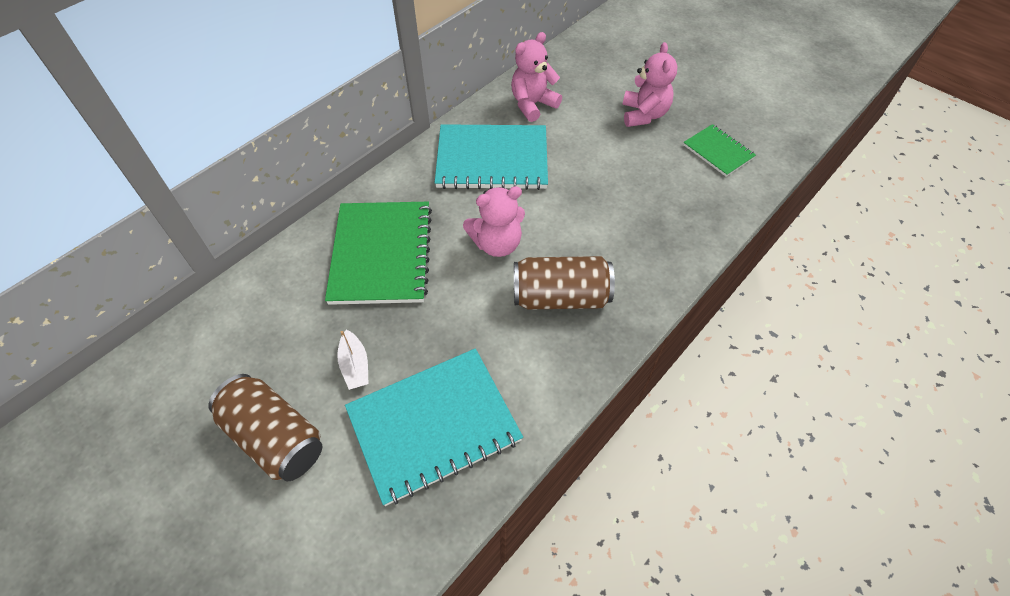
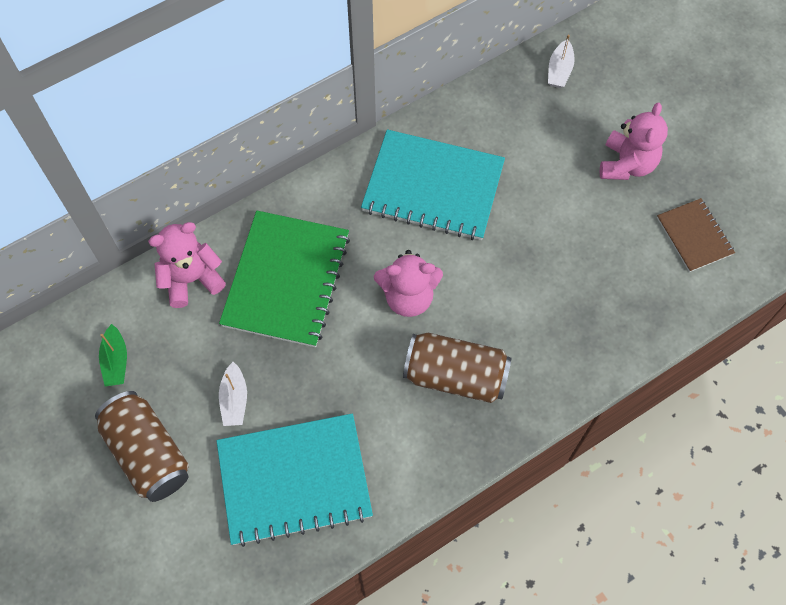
camera: 15 degrees right, 10 degrees up
(226, 358) = (116, 361): none -> green boat
(532, 104) = (501, 120): pink teddy bear -> pink teddy bear (191, 279)
(566, 65) = (559, 70): none -> white boat
(718, 151) = (694, 236): green notebook -> brown notebook

